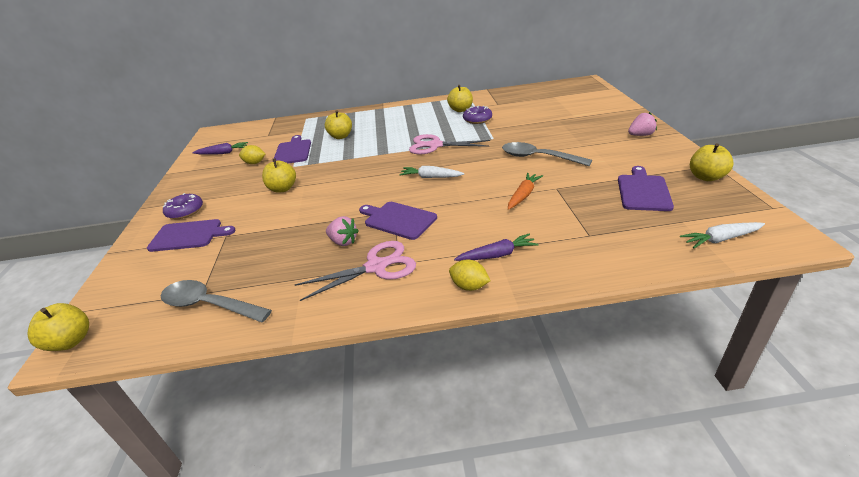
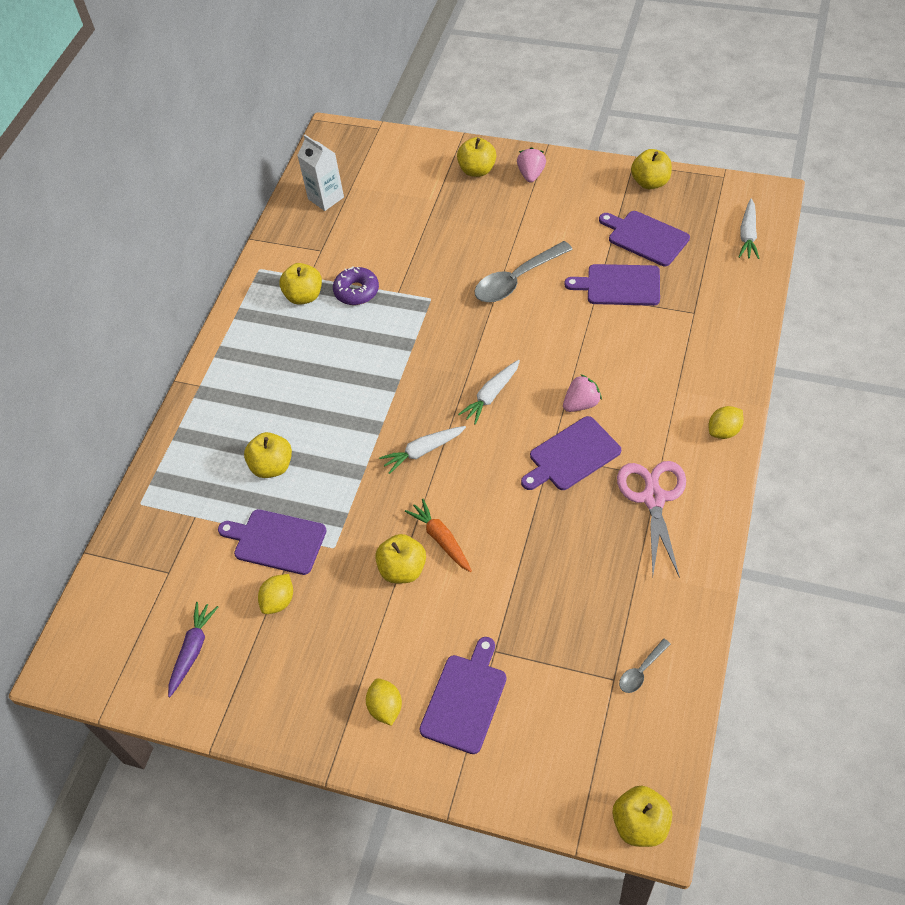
camera: 65 degrees left, 20 degrees up
(185, 211) = (385, 707): purple donut -> yellow lemon
(209, 305) = (641, 671): grey spoon -> grey spoon, size x0.49
(343, 242) = (587, 519): pink strawberry -> pink strawberry (581, 404)
(372, 170) = (423, 451): none -> white carrot
(435, 145) = (403, 364): pink scissors -> none
(497, 255) = (687, 392): purple carrot -> none
(523, 195) = (592, 328): orange carrot -> orange carrot (441, 539)
(536, 94) = (326, 198): none -> white carton
(578, 194) = (619, 285): none -> purple cutting board
(617, 120) = (477, 170): none -> yellow apple

